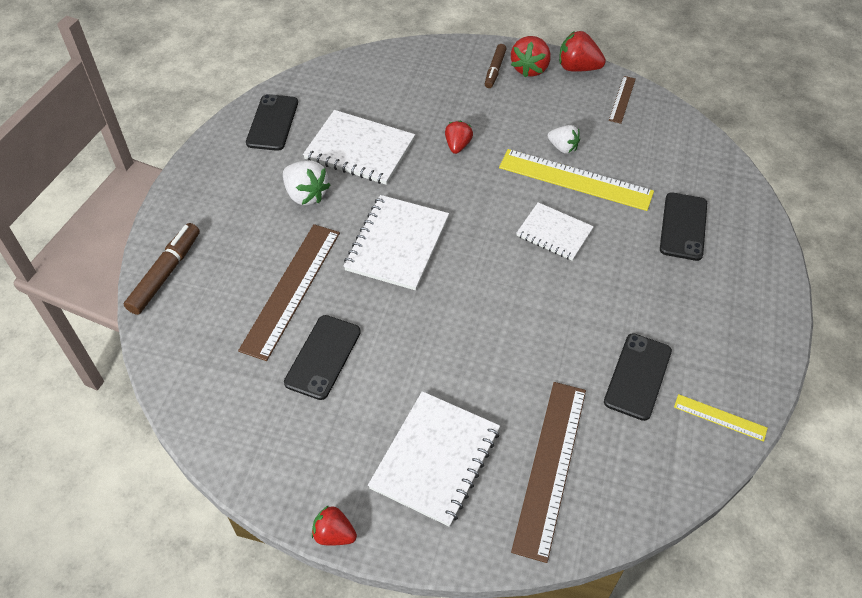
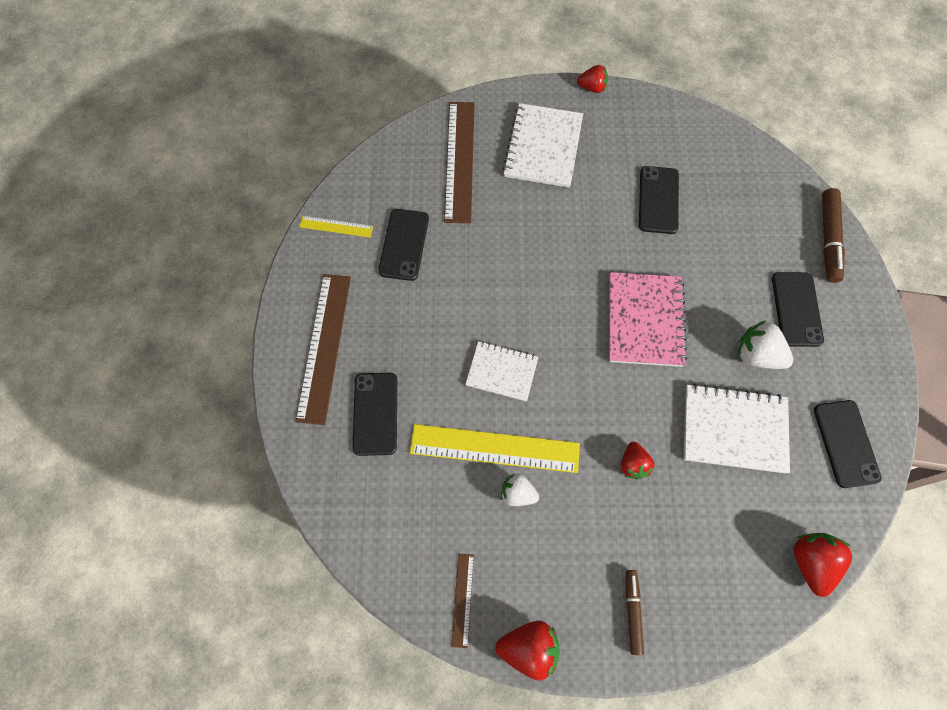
camera: 165 degrees right, 15 degrees up
(244, 221) = (796, 309): none -> black phone
(291, 289) = (715, 251): brown ruler -> brown ruler (324, 347)
(397, 244) = (645, 320): white notebook -> pink notebook
(530, 68) = (589, 628): red strawberry -> red strawberry (811, 562)

